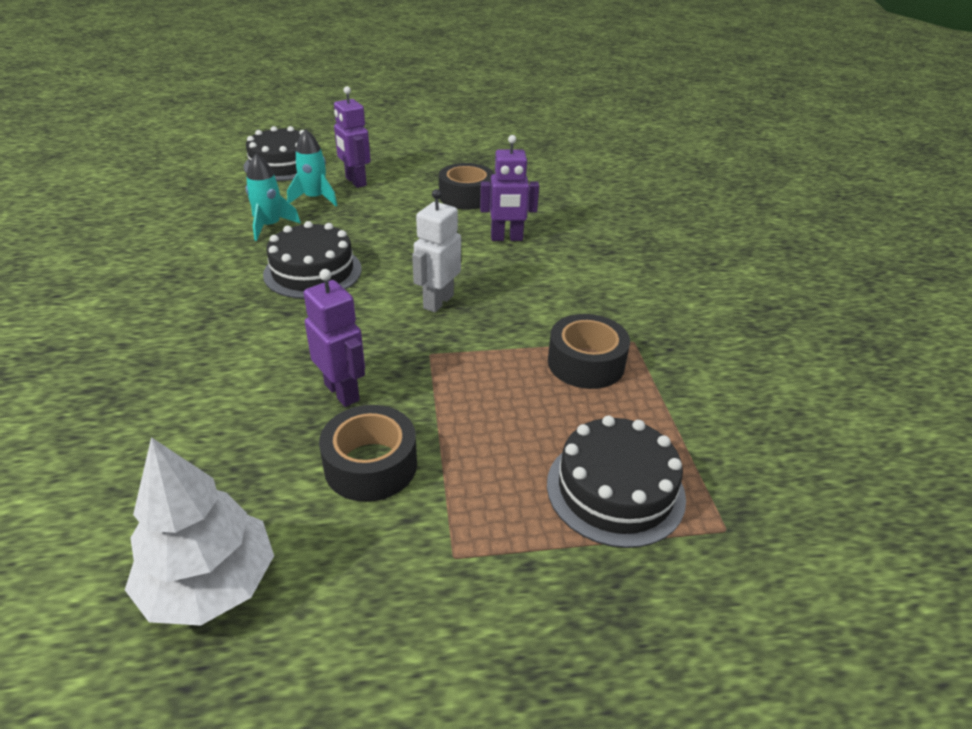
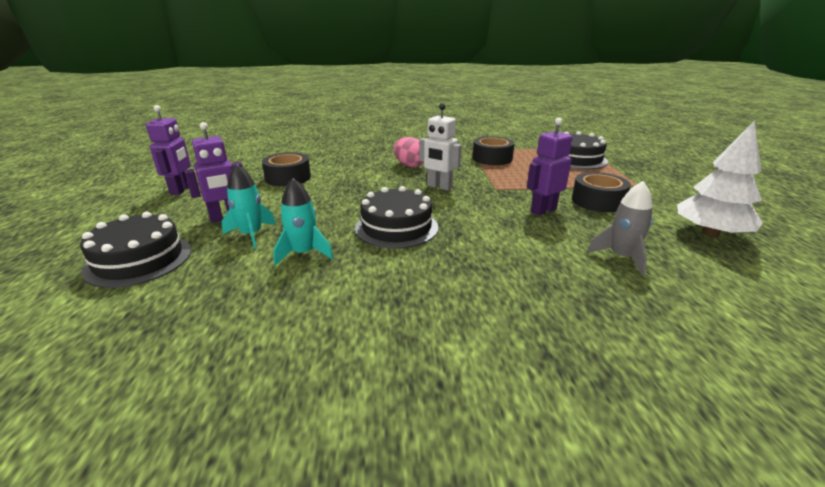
camera: 85 degrees left, 10 degrees down
(179, 441) = (621, 257): none -> grey rocket
(506, 238) = (359, 168): purple robot -> purple robot (181, 190)
(527, 277) = (409, 165): none -> pink egg

